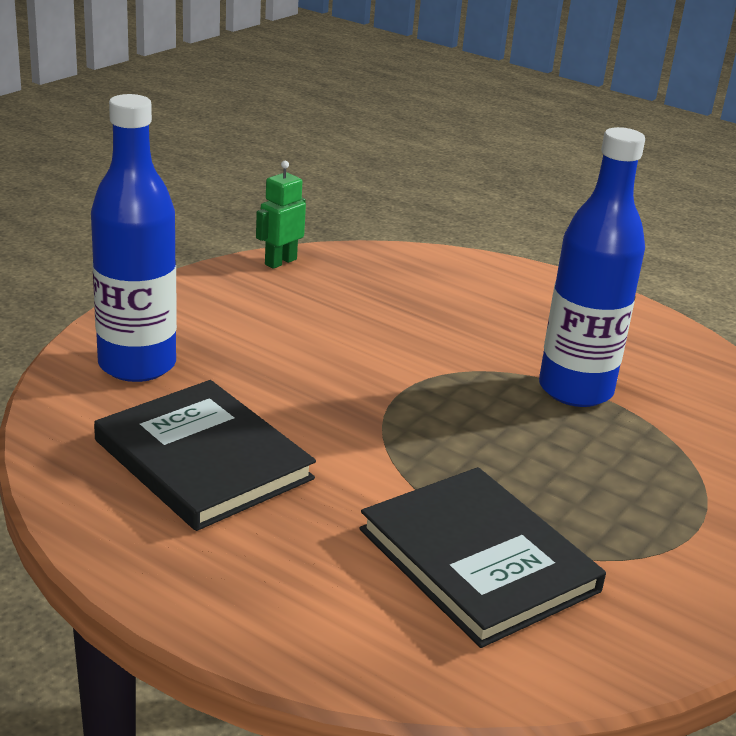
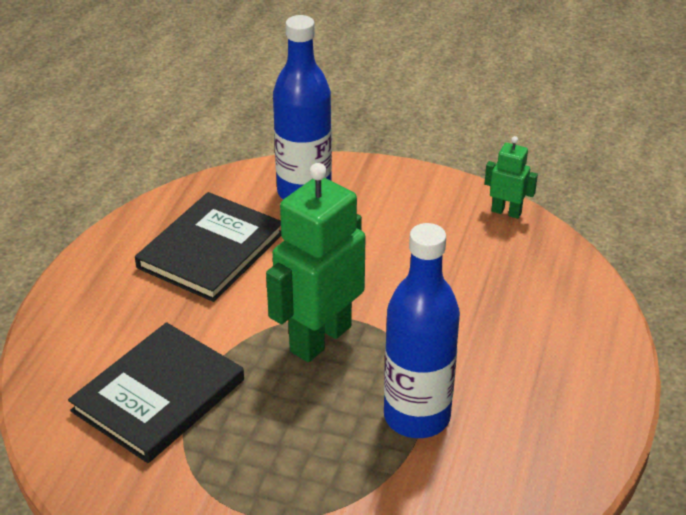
camera: 75 degrees right, 10 degrees up
(426, 418) = (320, 338): none -> green robot

